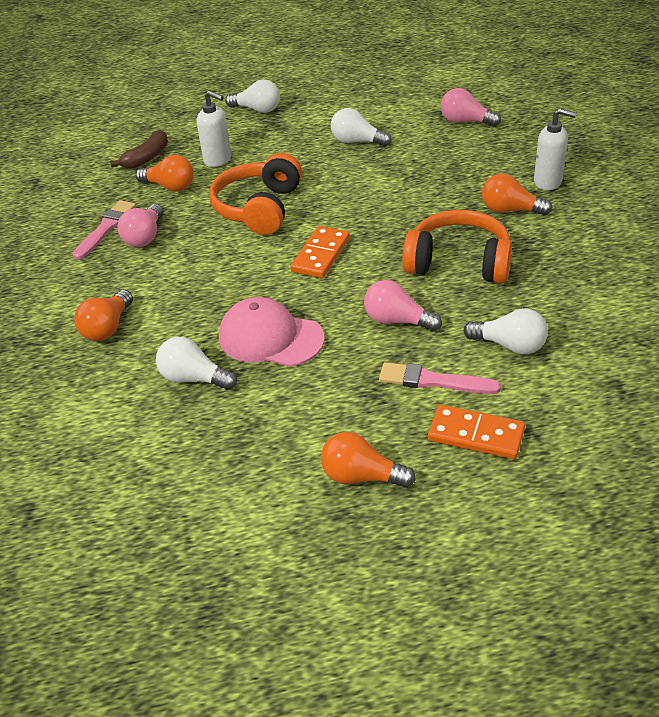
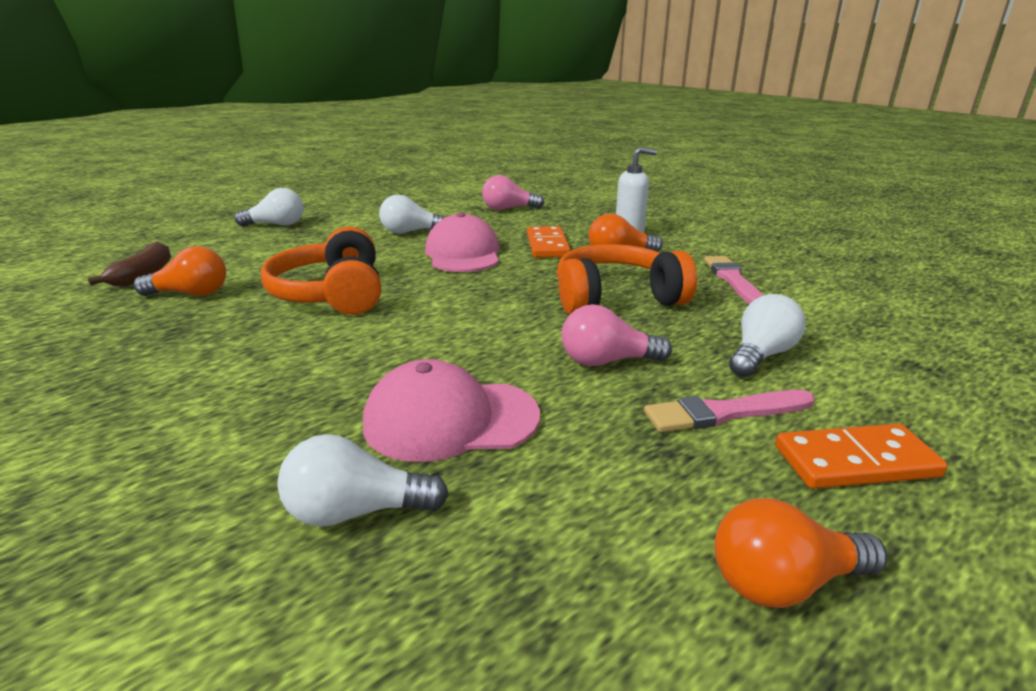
camera: 30 degrees left, 15 degrees down
(106, 228) = (98, 349): pink brush -> pink brush (732, 280)
(107, 328) = (140, 475): orange light bulb -> none
(145, 237) = (171, 347): pink light bulb -> none
(218, 160) = (249, 264): white soap dispenser -> none
(321, 255) = (448, 320): orange domino -> orange domino (547, 245)
(380, 181) = (463, 254): none -> pink cap
(509, 345) = (761, 355): white light bulb -> white light bulb turned 45 degrees counterclockwise

